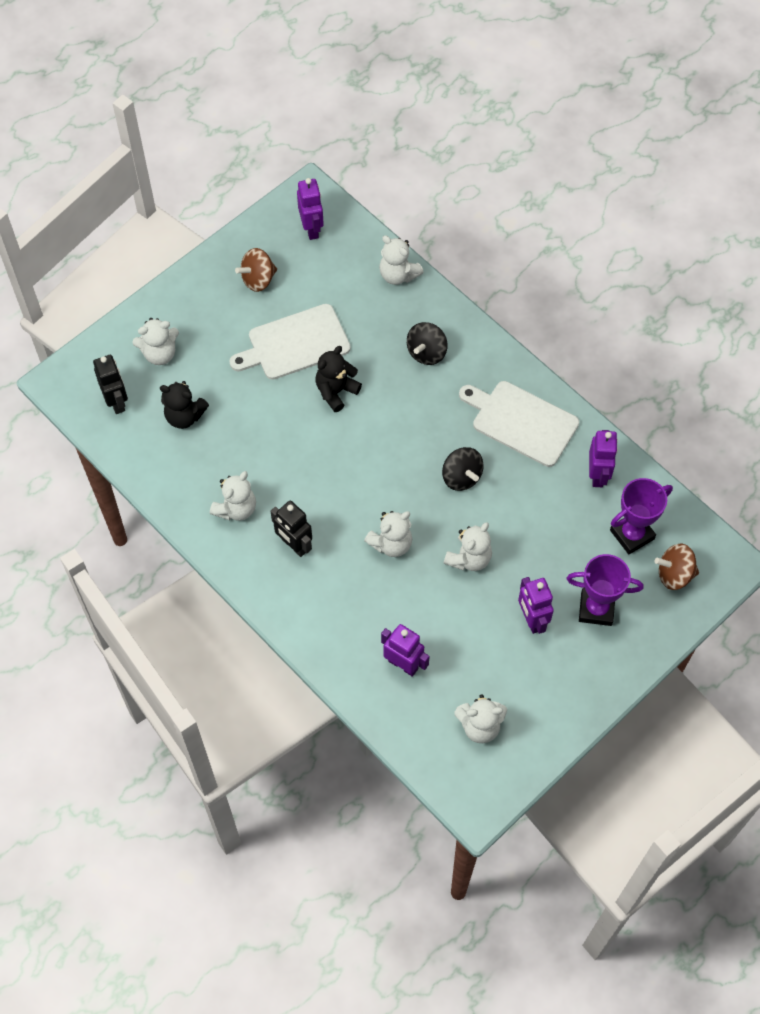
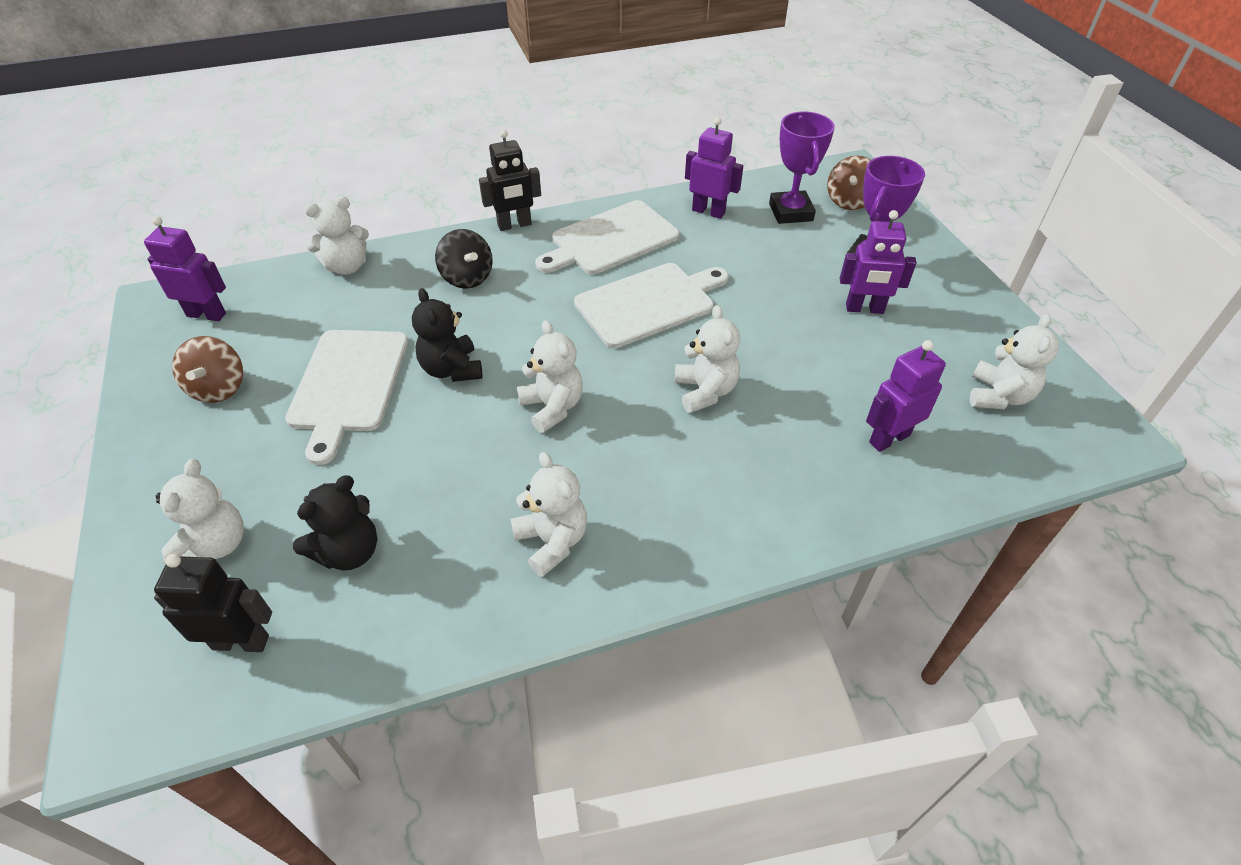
camera: 65 degrees left, 15 degrees down
(294, 545) = (653, 492): black robot -> black robot (514, 225)
(461, 477) = (649, 303): black spinning top -> white cutting board
(469, 558) = (761, 331): white teddy bear -> white teddy bear (552, 407)

